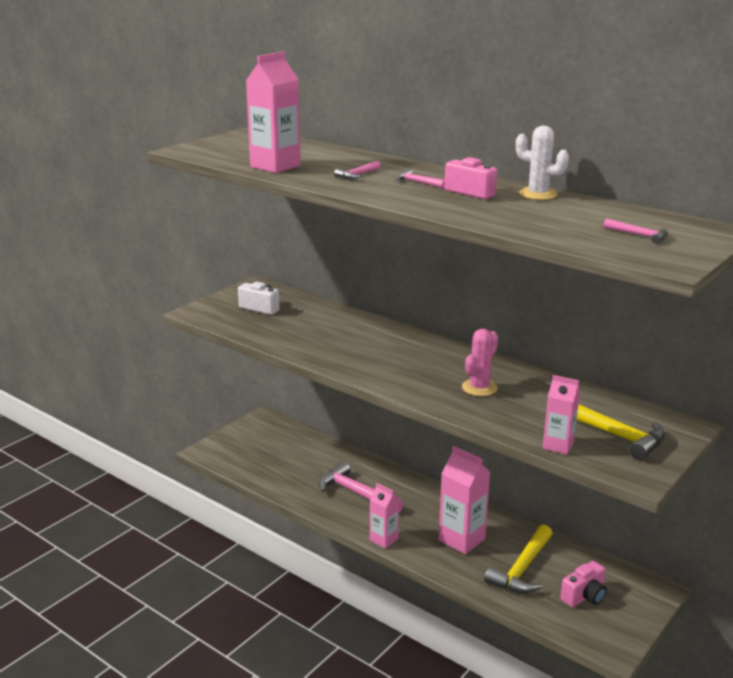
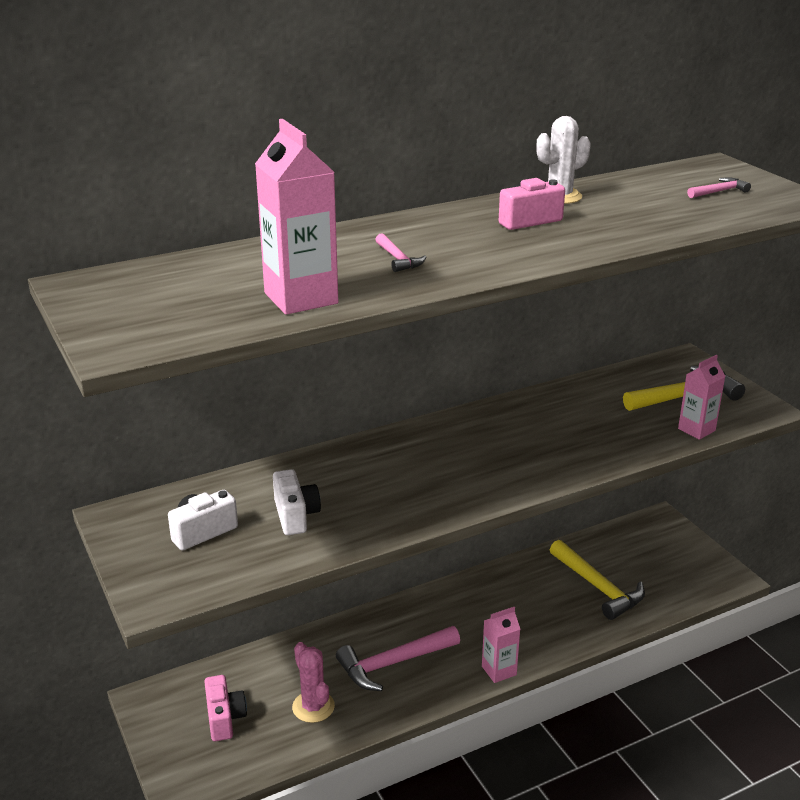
camera: 65 degrees left, 5 degrees up
(297, 327) = (295, 515): none -> white camera
(417, 182) = (464, 236): pink hammer -> none
(461, 539) = (530, 610): pink carton -> none
(479, 388) = (554, 435): pink cactus -> pink cactus (313, 707)
(584, 596) = (655, 565): pink camera -> pink camera (224, 718)

